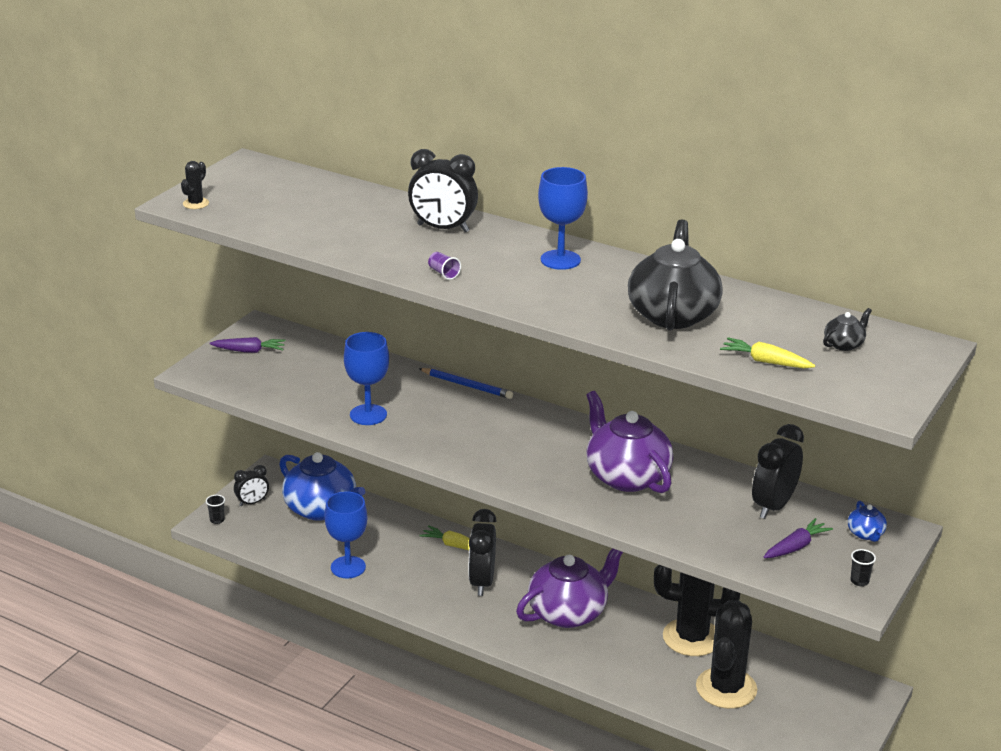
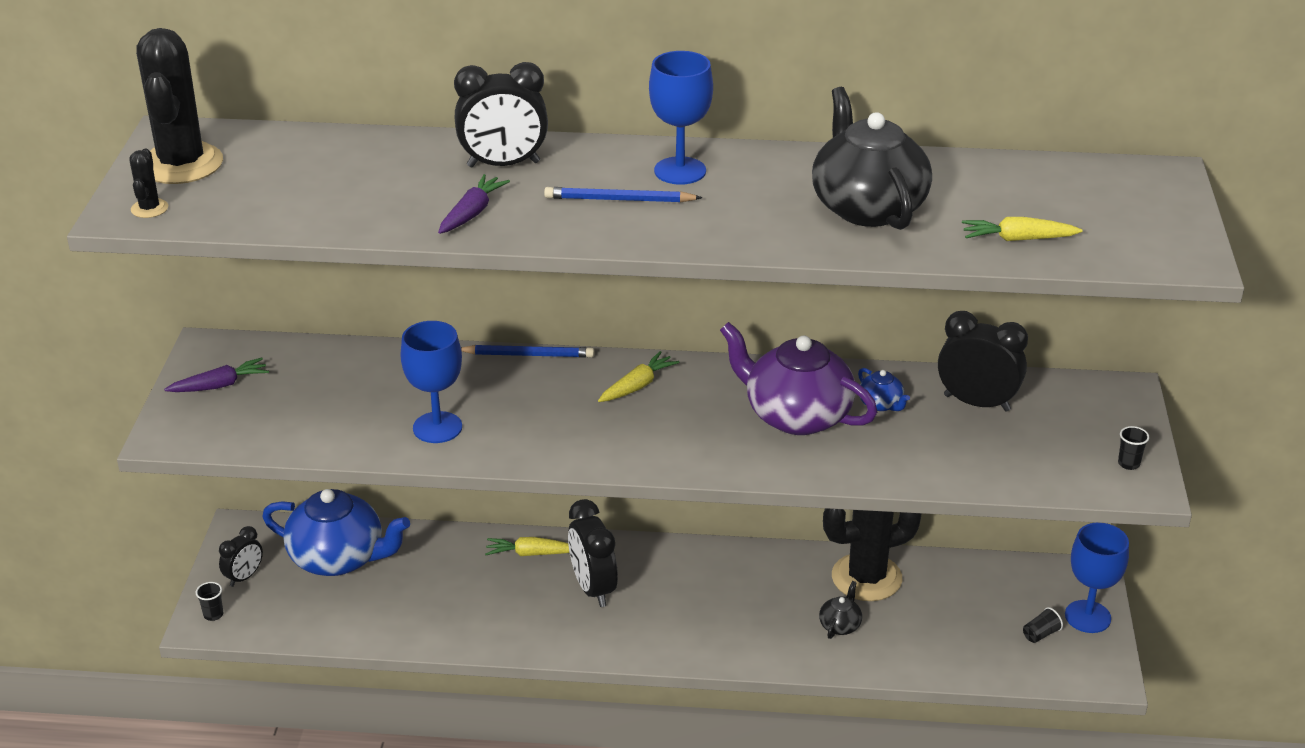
camera: 25 degrees left, 5 degrees up
(348, 567) = (421, 623): blue goblet -> blue goblet (1087, 617)
(443, 273) = (557, 224): purple cup -> none
(500, 268) = (619, 200): none -> blue pencil
(527, 426) = (638, 386): none -> yellow carrot
(569, 612) = (716, 593): purple teapot -> none
(726, 688) = (941, 625): black cactus -> black cactus (181, 164)
(773, 506) = (977, 403): black clock -> black clock turned 105 degrees clockwise
(796, 546) = (1036, 444): purple carrot -> purple carrot (472, 213)
(801, 720) = (1040, 634): none -> black cup
(844, 344) = (1078, 195): black teapot -> black teapot (840, 625)
(865, 534) = (1093, 406): blue teapot -> blue teapot (881, 404)

